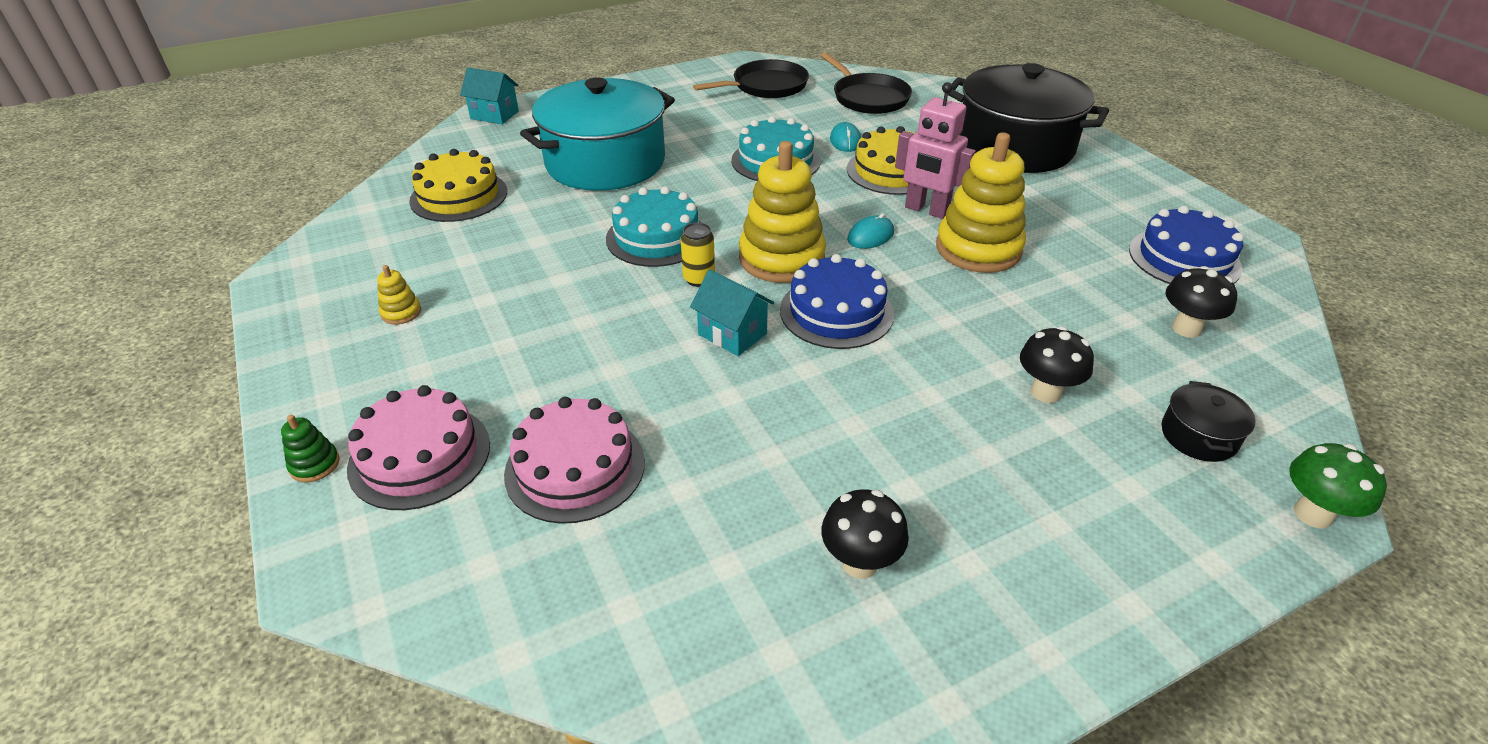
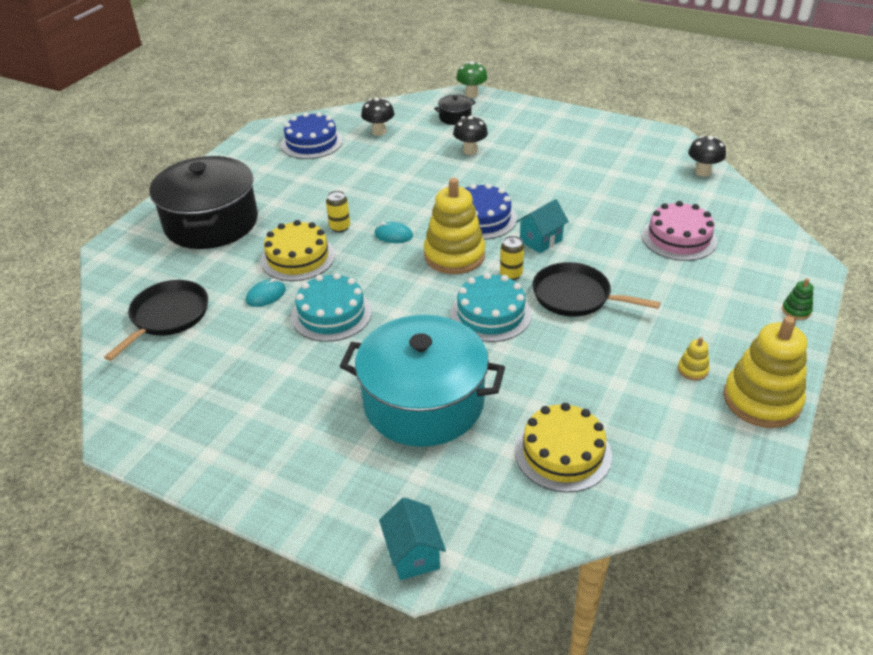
camera: 125 degrees left, 0 degrees up
(420, 456) = (742, 283): pink cake -> none
(732, 334) = (541, 240): turquoise house -> turquoise house turned 45 degrees clockwise
(766, 86) = (183, 388): black pan -> black pan (575, 296)
(860, 563) = (617, 159): black mushroom -> black mushroom (702, 172)
(926, 210) = (340, 227): pink robot -> yellow can
(978, 249) = (367, 198): yellow stacking toy -> yellow stacking toy (761, 400)

